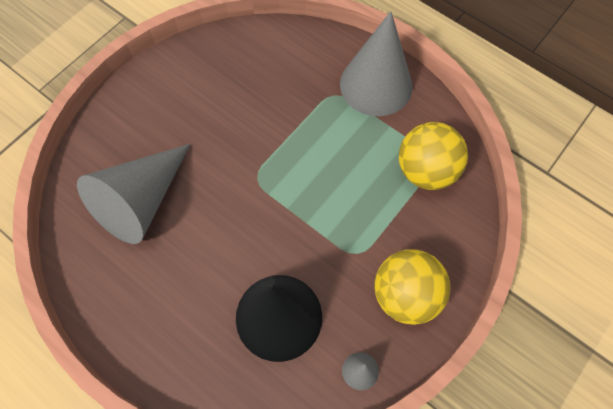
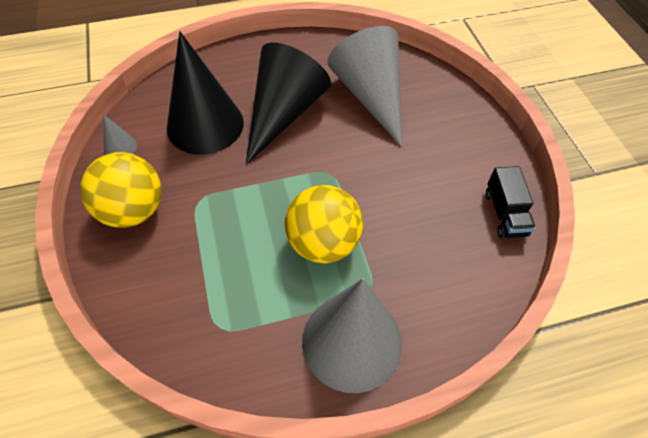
camera: 125 degrees right, 10 degrees down
(210, 50) = (505, 213): none -> black truck
(215, 259) = (284, 113): none -> black cone
(426, 171) = (214, 312): yellow ball -> yellow ball (323, 243)

